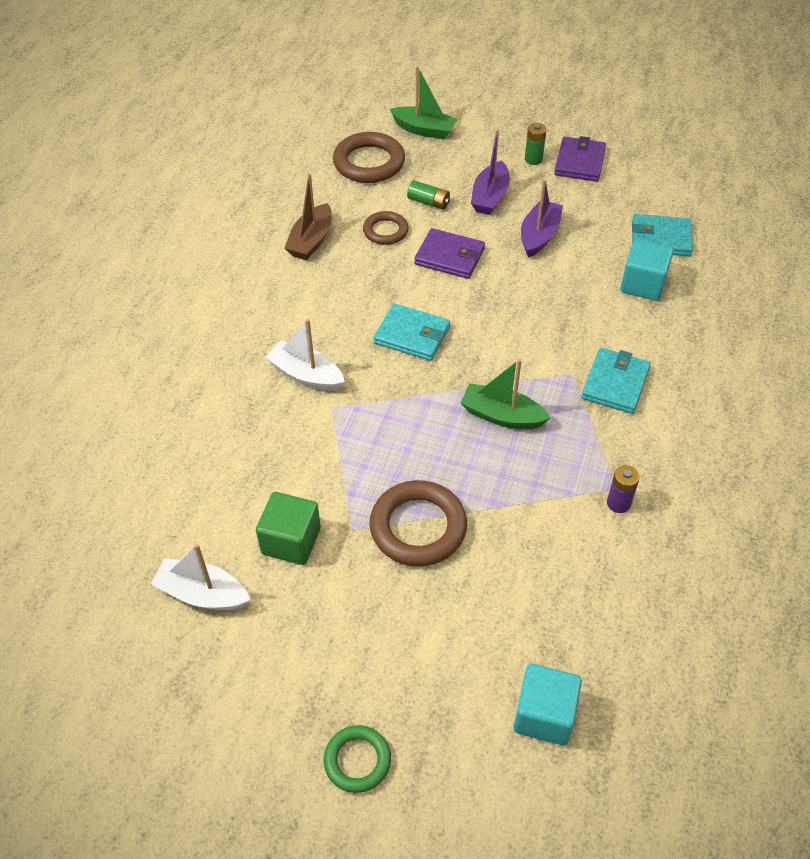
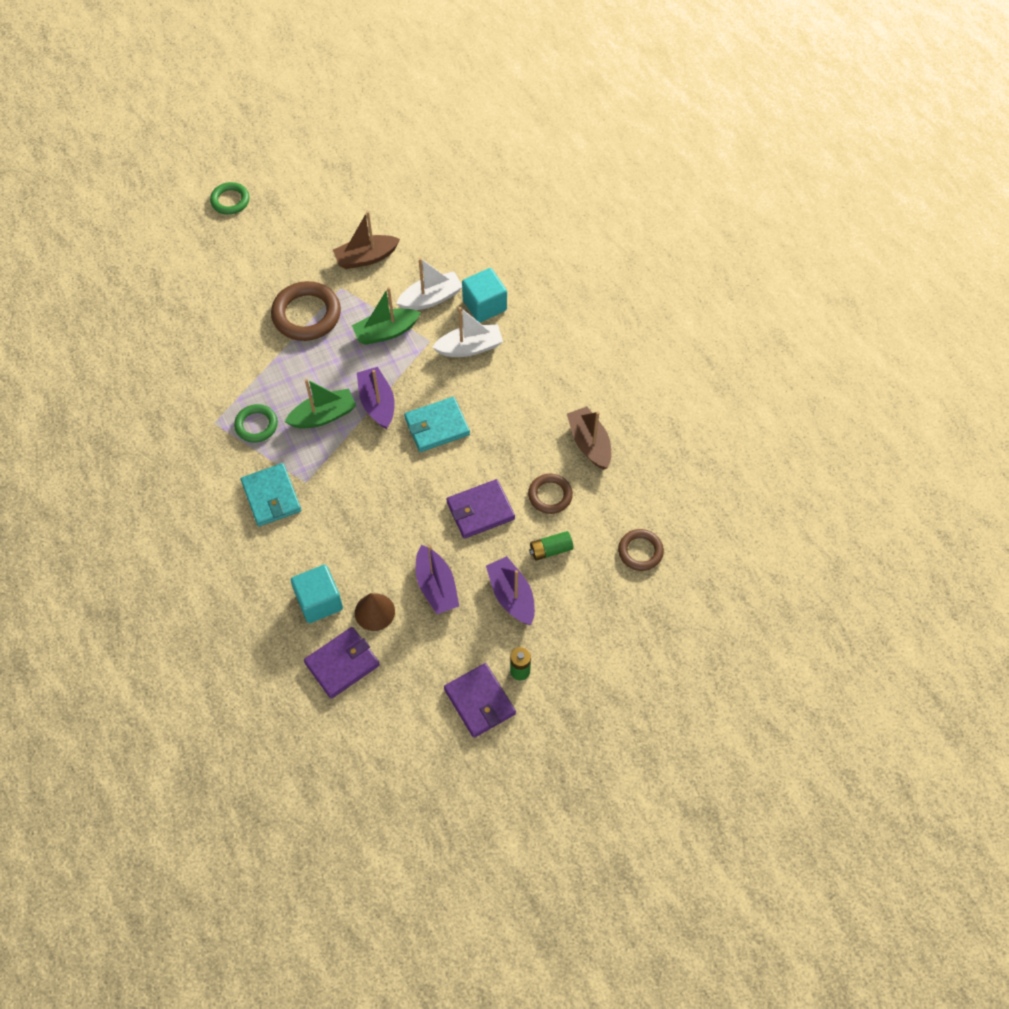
camera: 135 degrees right, 10 degrees up
(202, 594) = (380, 204): white boat -> white boat (431, 298)
(291, 541) = (366, 258): green cube -> brown boat
(369, 163) = (640, 551): brown ring -> brown ring, size x0.59
(424, 130) = (642, 628): green boat -> green boat (386, 332)
(441, 390) = (377, 403): none -> purple boat
(544, 715) = (158, 279): turquoise cube -> turquoise cube (484, 305)
(574, 454) = (256, 425): none -> green ring
(604, 251) = (374, 612): none -> brown cone
(618, 503) = (205, 414): purple battery -> none
(660, 238) = (342, 664): turquoise wallet -> purple wallet

